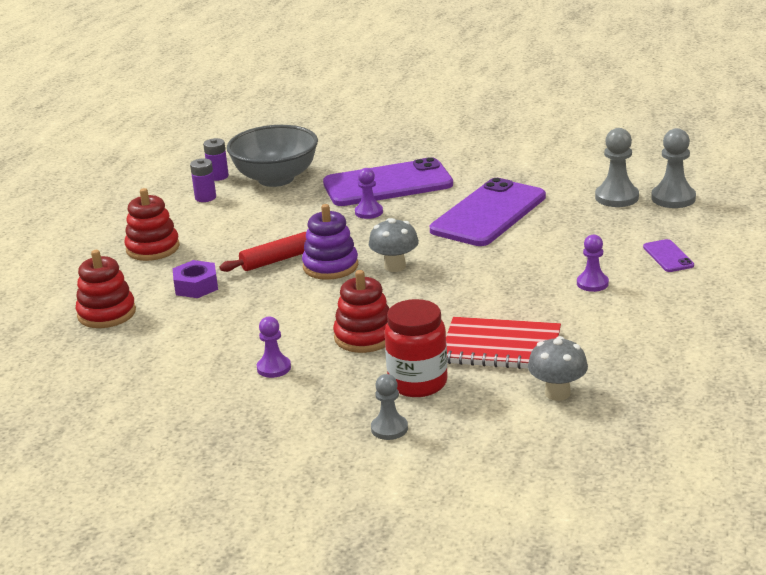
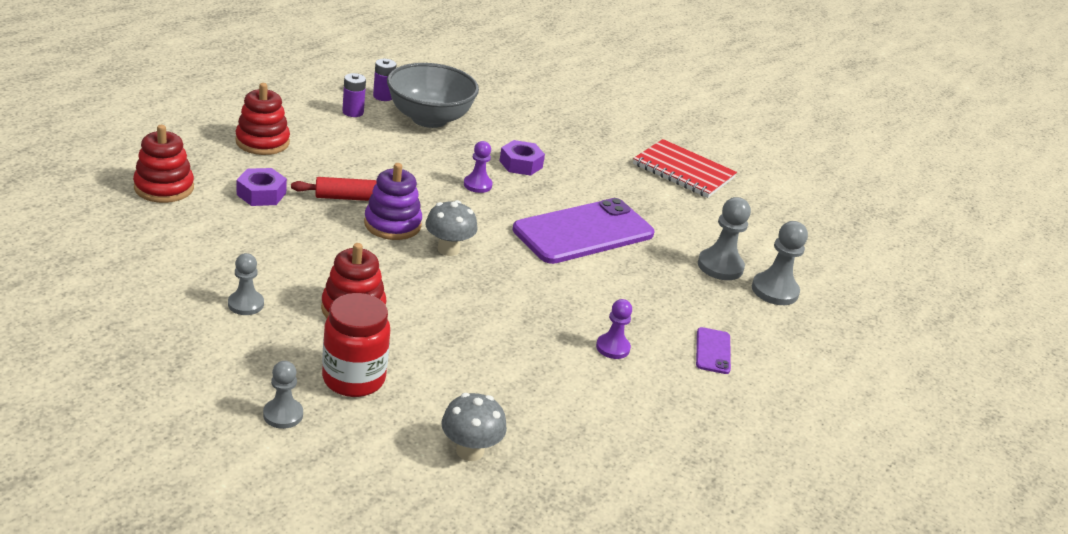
camera: 15 degrees right, 5 degrees up
(274, 368) = (246, 304): purple pawn -> grey pawn
(387, 184) = (521, 164): purple phone -> purple nut
(501, 347) = (464, 377): red notebook -> red notebook (683, 171)

